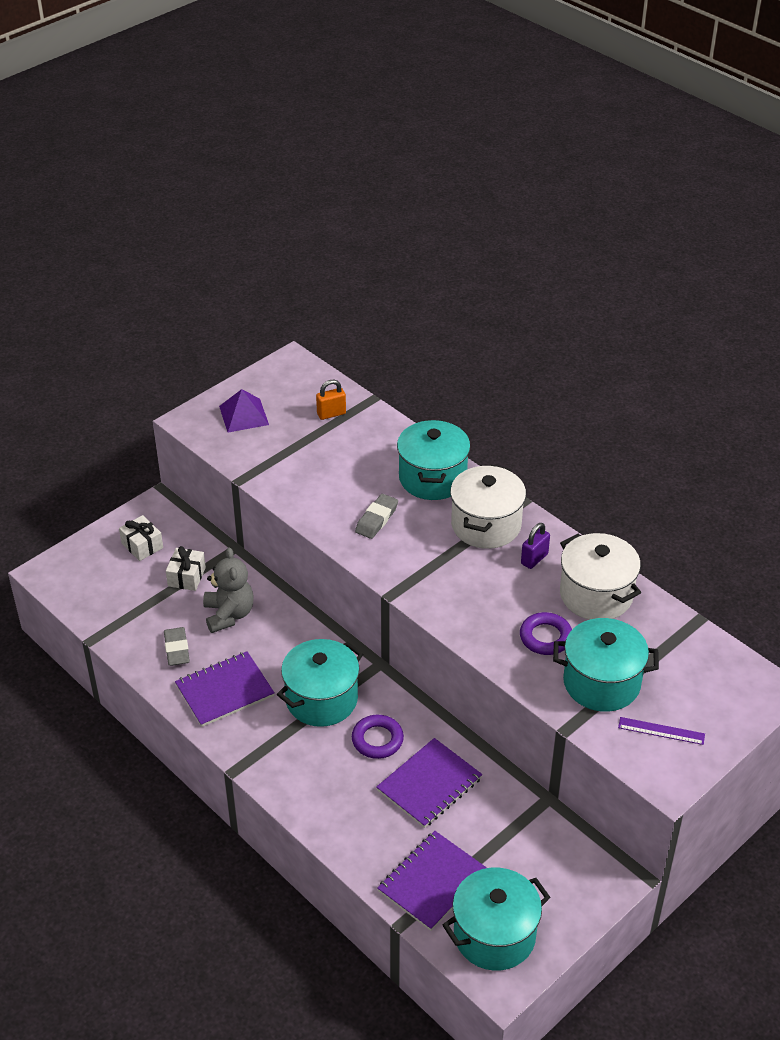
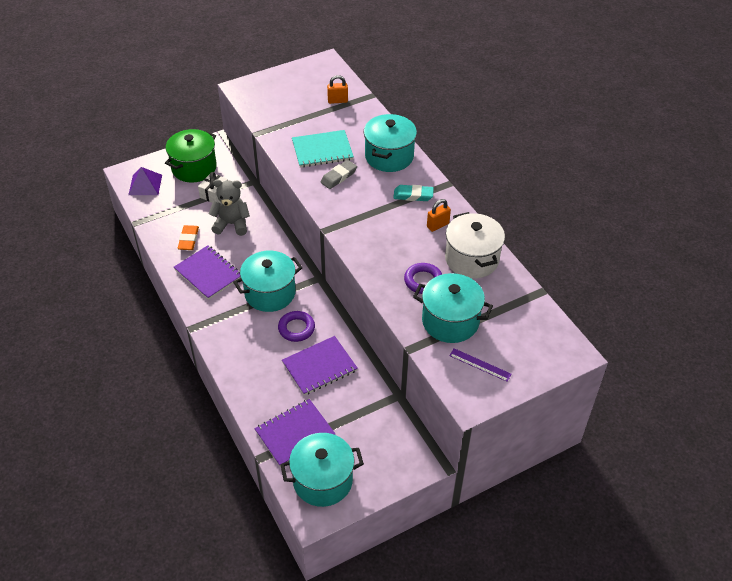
camera: 15 degrees right, 5 degrees up
(142, 545) = (194, 168): white gift -> green pot
(177, 649) = (188, 240): grey eraser -> orange eraser
(224, 690) = (208, 273): purple notebook -> purple notebook turned 60 degrees clockwise
(229, 614) = (231, 224): grey teddy bear -> grey teddy bear turned 90 degrees counterclockwise
(243, 415) = (278, 91): purple pyramid -> purple pyramid (145, 185)
(339, 487) = (322, 150): none -> turquoise notebook
(486, 525) = (413, 195): white pot -> turquoise eraser
(534, 559) = (437, 225): purple padlock -> orange padlock

